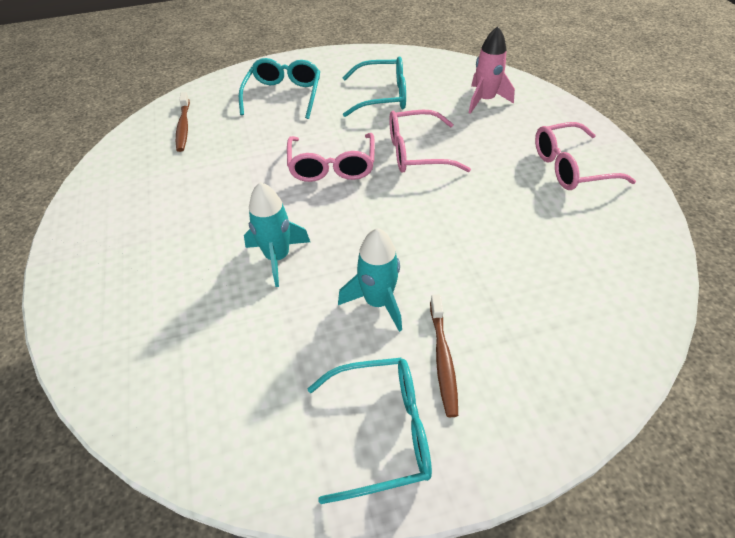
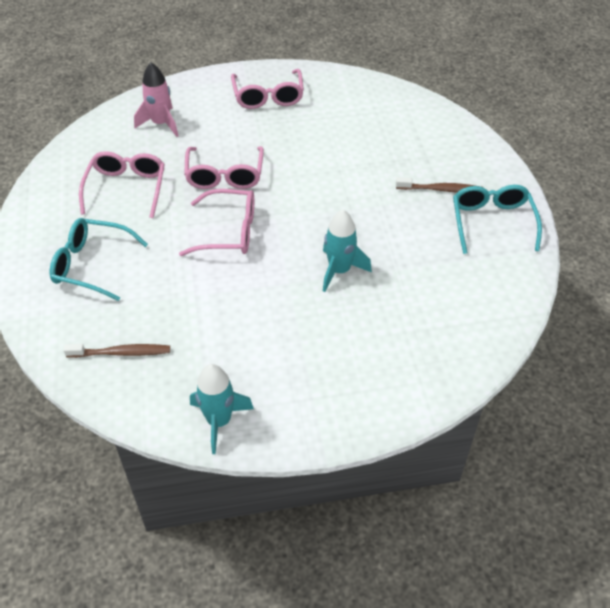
camera: 85 degrees left, 0 degrees up
(378, 302) = (392, 215): turquoise rocket -> turquoise rocket (219, 421)
(383, 96) = (126, 188): turquoise glasses -> pink glasses

